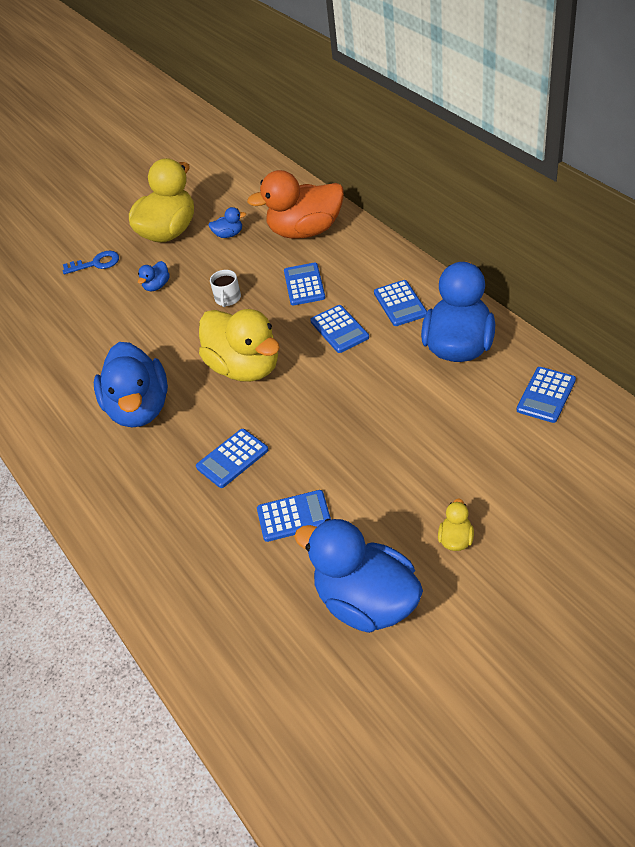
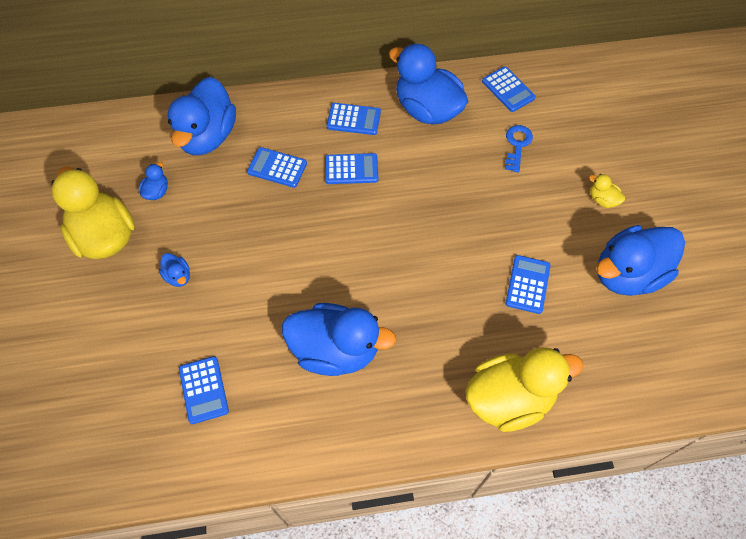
camera: 70 degrees left, 15 degrees up
(96, 263) = (92, 317): blue key -> blue key (517, 145)
(227, 299) = (246, 228): white mug -> none
(232, 459) = (443, 301): blue calculator -> blue calculator (203, 390)
(245, 367) = (345, 251): yellow duck -> yellow duck (509, 398)
(305, 231) = (207, 136): orange duck -> blue duck

